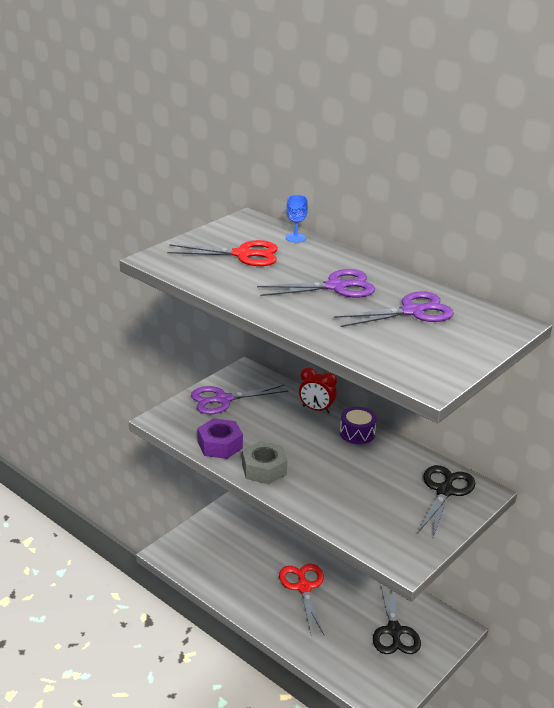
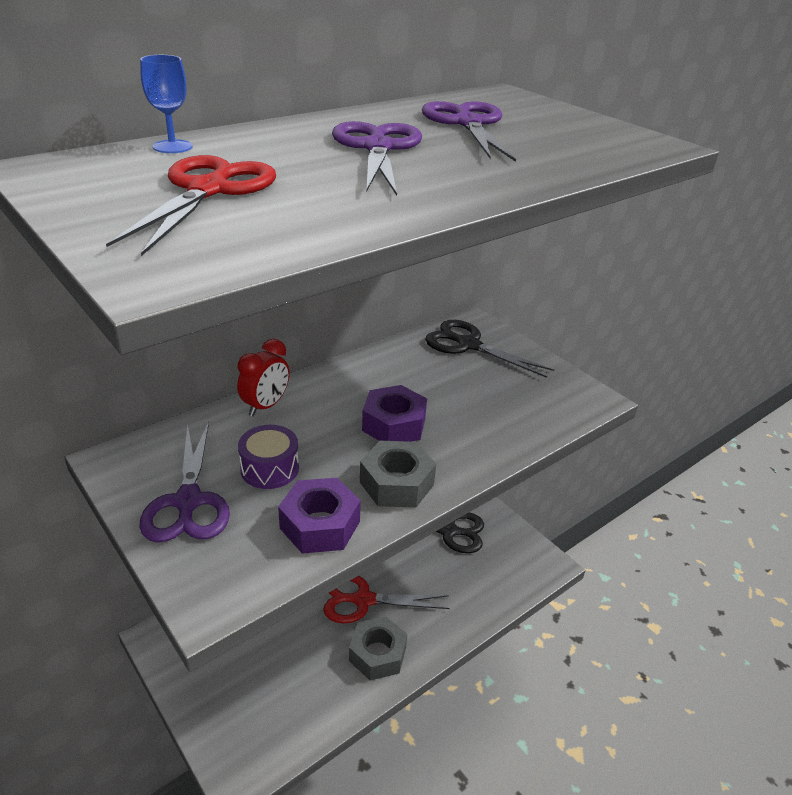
camera: 80 degrees left, 5 degrees up
(260, 601) = (377, 654): none -> grey nut
(322, 462) = (394, 424): none -> purple nut
(357, 433) = (337, 382): purple drum -> purple drum (269, 468)

